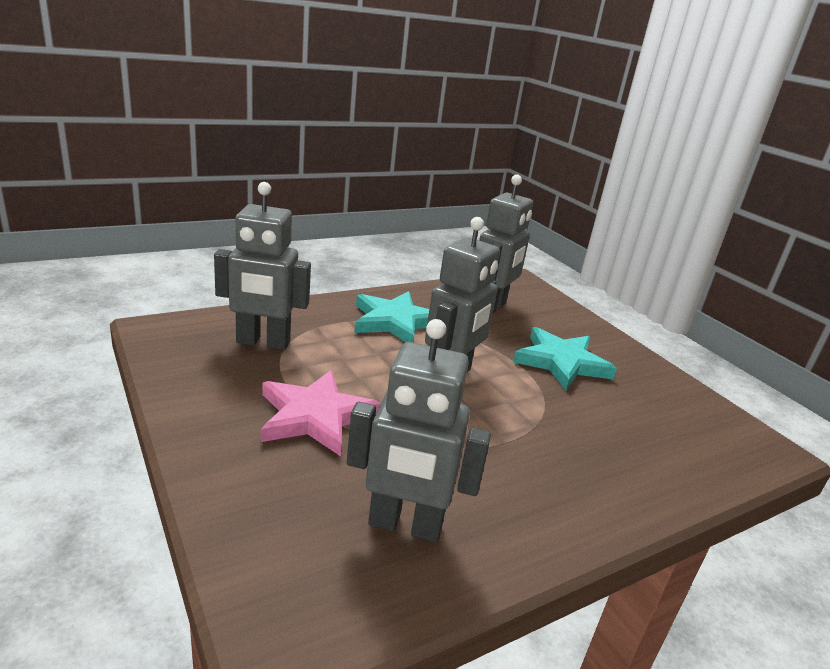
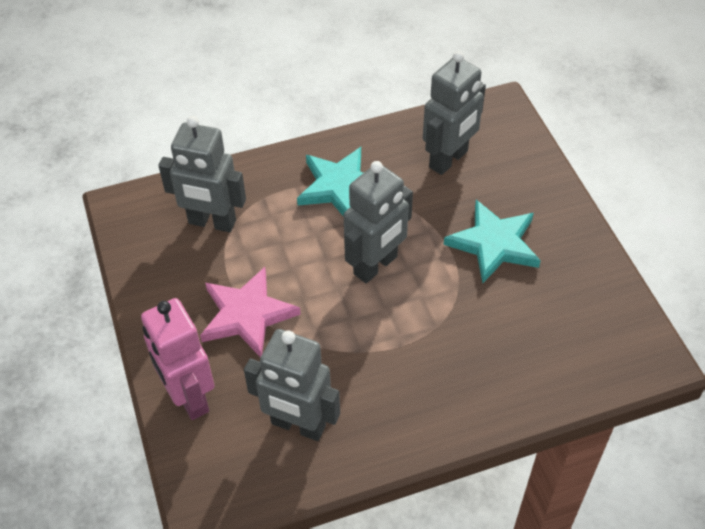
camera: 15 degrees right, 25 degrees up
(248, 499) = (189, 397): none -> pink robot

